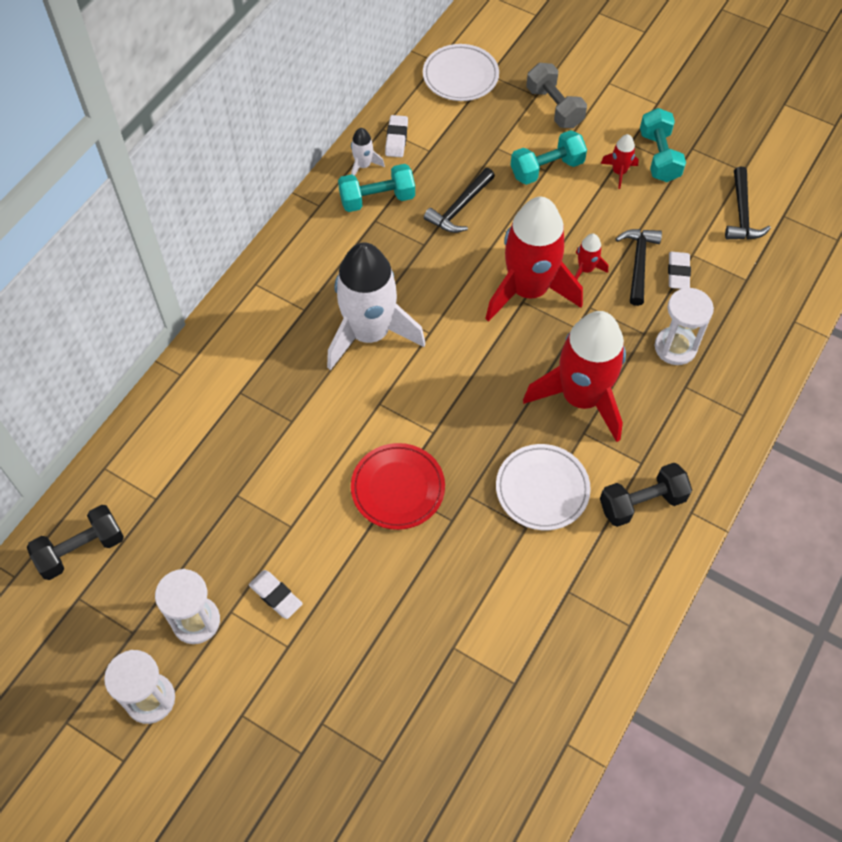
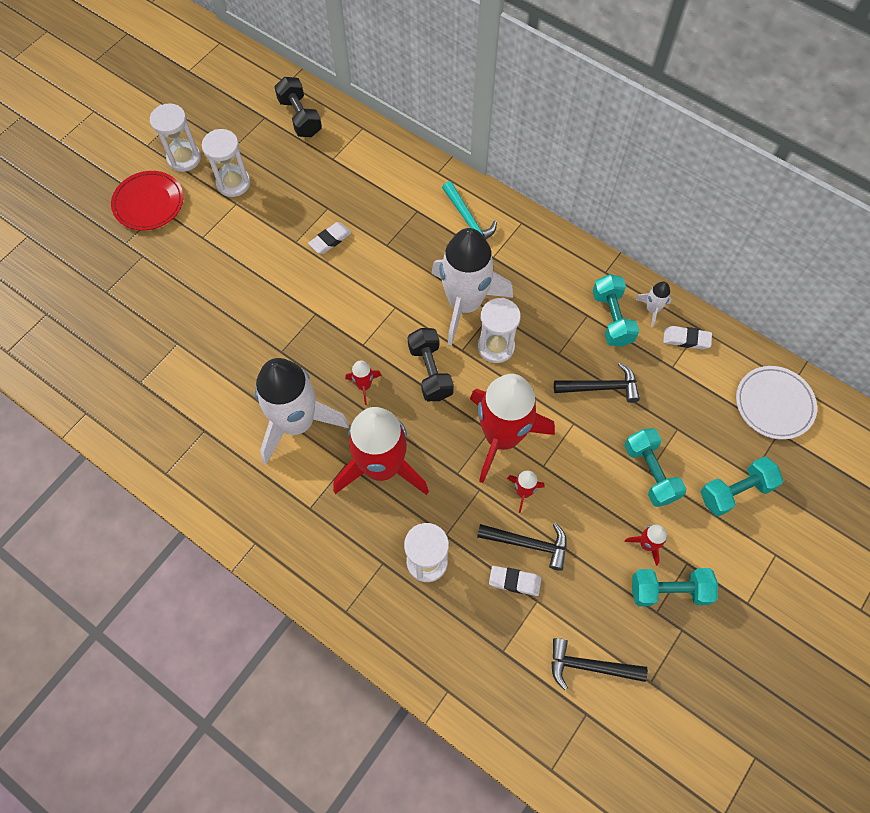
camera: 95 degrees right, 5 degrees up
(253, 337) = (468, 220): none -> turquoise hammer
(276, 596) = (242, 231): white eraser -> white eraser (330, 240)
(398, 488) = (315, 315): red plate -> red plate (149, 203)
(422, 301) = (496, 346): none -> white hourglass
(460, 208) = (601, 387): black hammer -> black hammer turned 135 degrees clockwise
(486, 425) = (364, 386): none -> red rocket
(542, 489) = (297, 422): white plate -> white rocket
(554, 107) = (735, 491): grey dumbbell -> turquoise dumbbell
(642, 503) = (271, 502): black dumbbell -> black dumbbell (430, 372)

